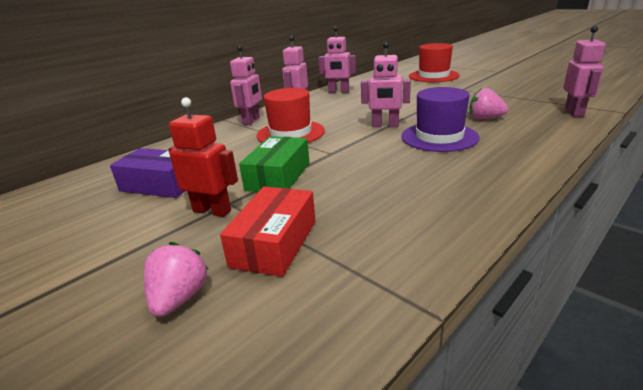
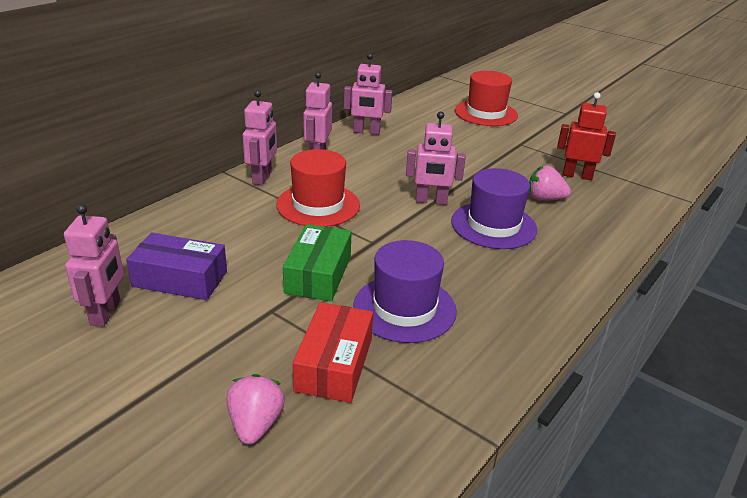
camera: 10 degrees left, 5 degrees up
(212, 211) = (255, 320): red robot -> red robot (577, 175)
(351, 197) = (404, 308): none -> purple hat
(574, 112) = (641, 197): pink robot -> pink robot (106, 313)

